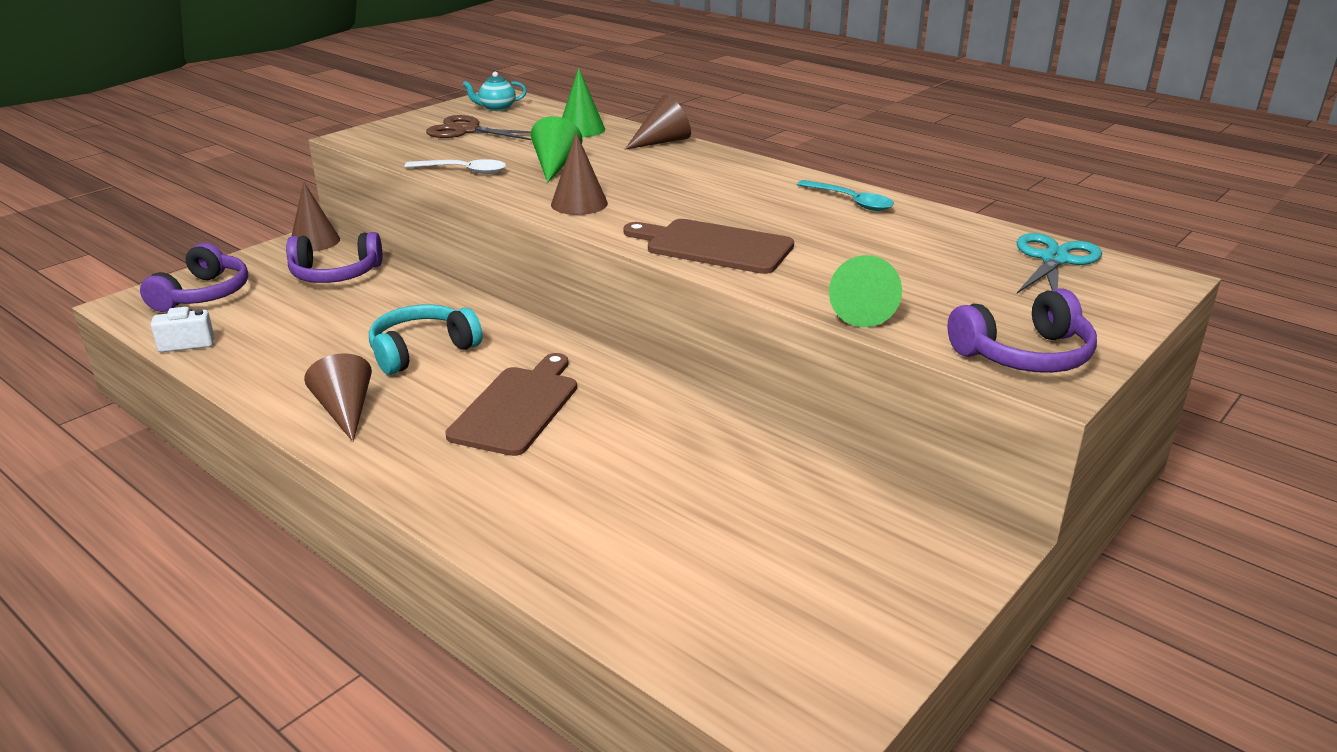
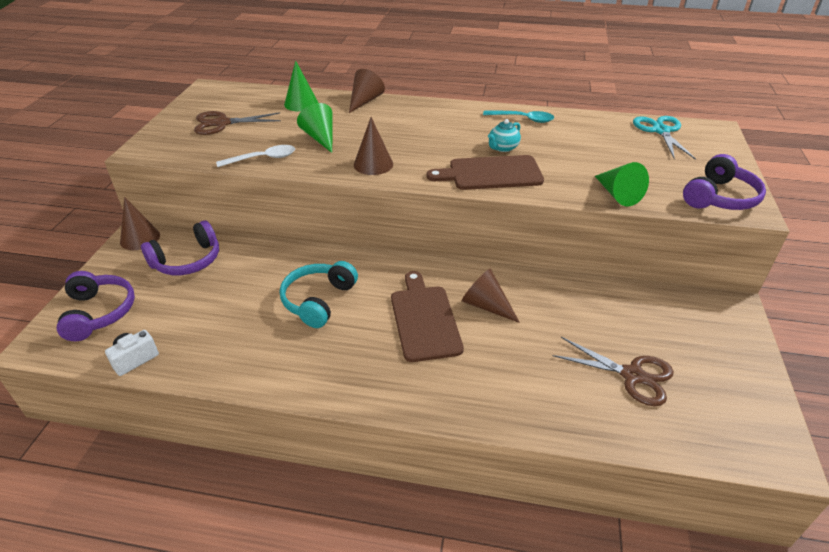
camera: 30 degrees left, 10 degrees up
(345, 411) = (318, 367): brown cone -> brown cone (486, 305)
(496, 108) = (219, 99): turquoise teapot -> turquoise teapot (503, 148)
(710, 558) = (632, 375): none -> brown scissors

